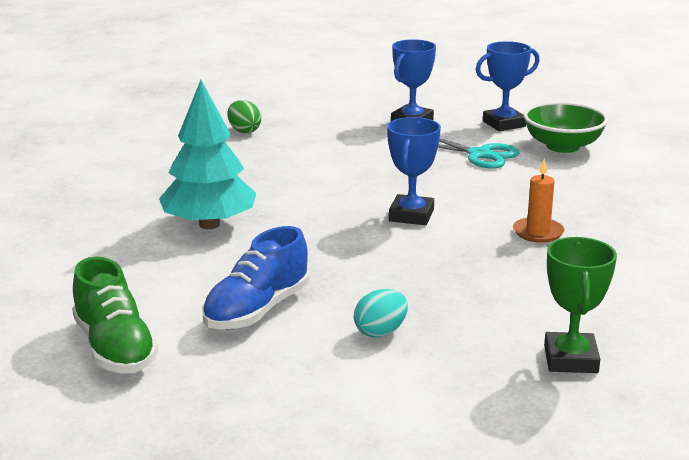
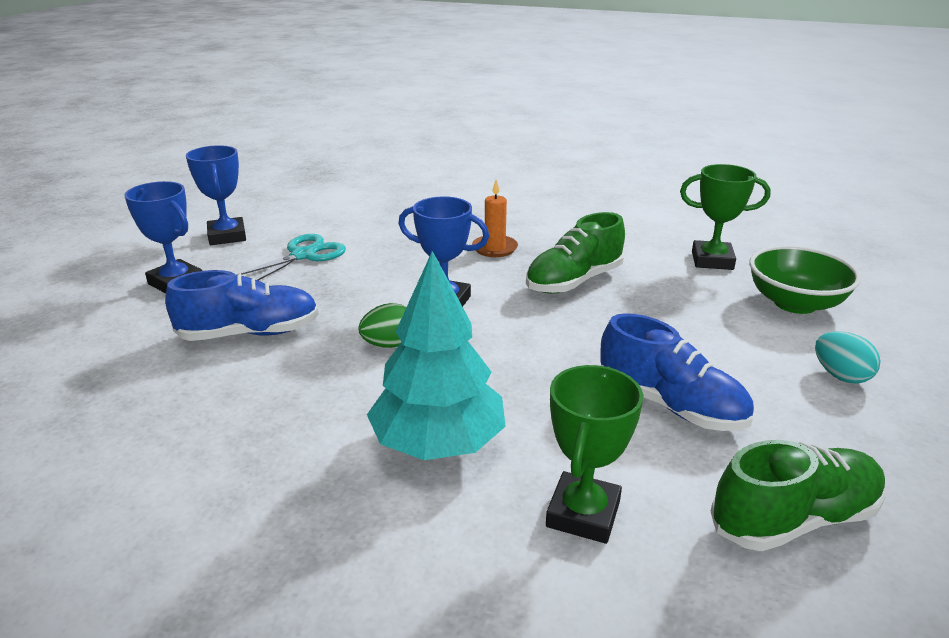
camera: 85 degrees left, 5 degrees up
(133, 272) = (583, 514): none -> green trophy
(244, 131) = (98, 411): green egg -> green egg (389, 344)
(342, 154) = (250, 333): none -> blue shoe
(380, 332) = (695, 334): turquoise egg -> turquoise egg (840, 376)
(476, 273) = (574, 281): none -> green shoe
(562, 146) = (306, 218): green bowl -> green bowl (795, 303)

